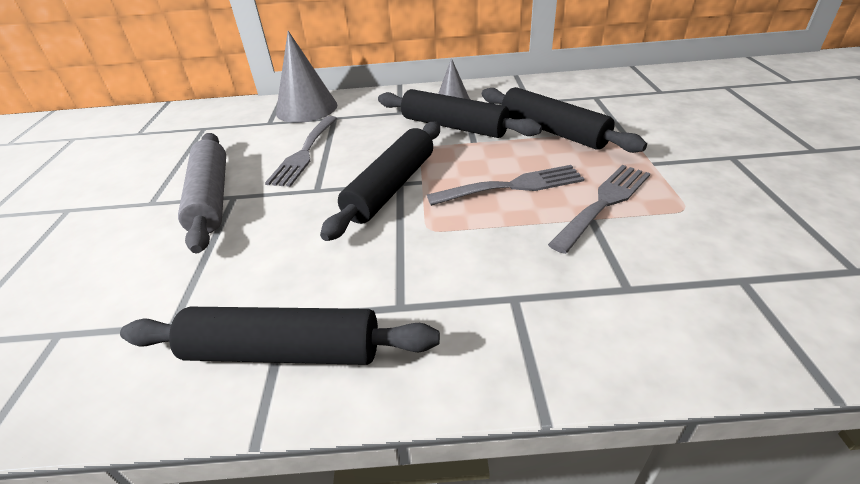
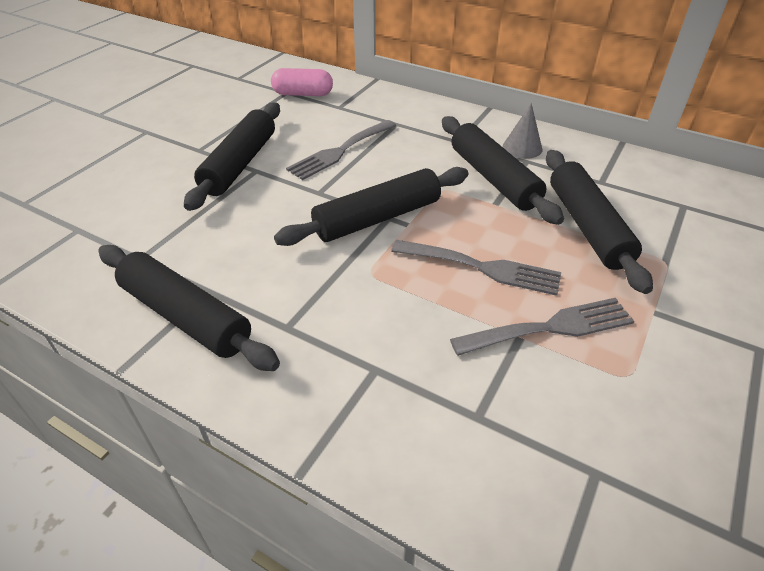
camera: 30 degrees right, 5 degrees up
(211, 198) = (240, 164): grey rolling pin -> black rolling pin
(223, 124) = (303, 94): none -> pink capsule
(306, 108) = (381, 104): grey cone -> none

